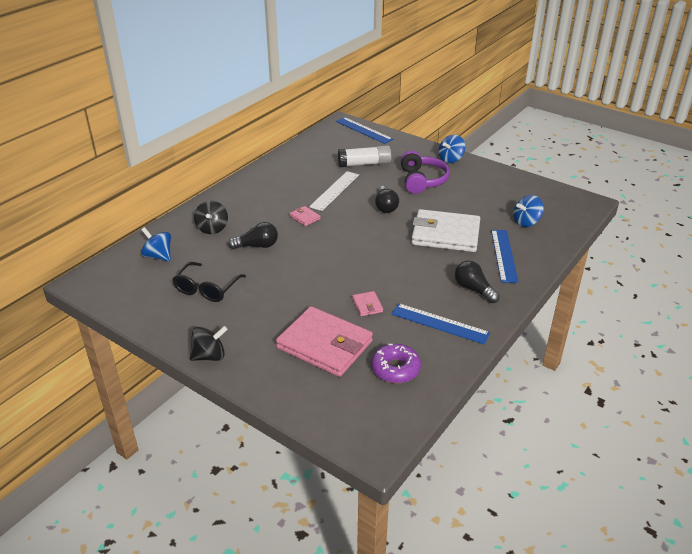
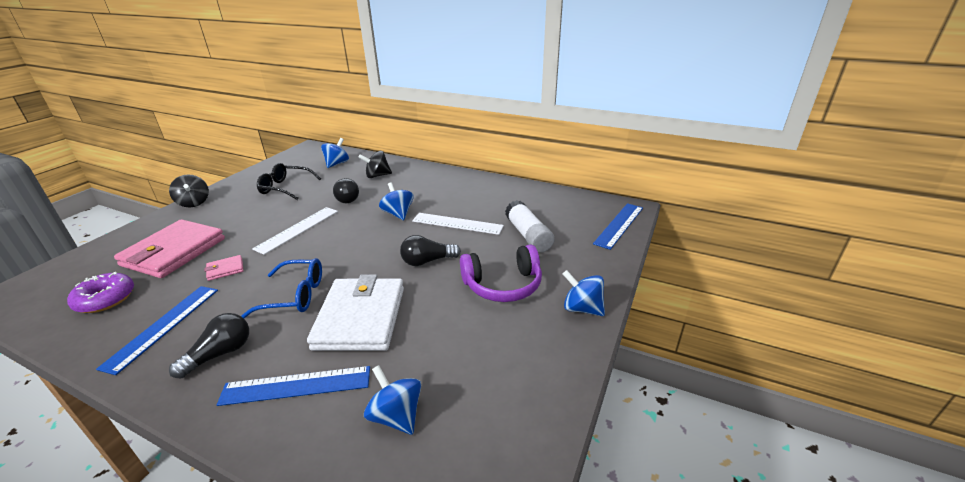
camera: 80 degrees right, 5 degrees down
(305, 217) = (398, 214): pink wallet -> blue spinning top
(310, 271) = (297, 229): none -> white ruler
(414, 263) = (295, 295): none -> blue glasses

